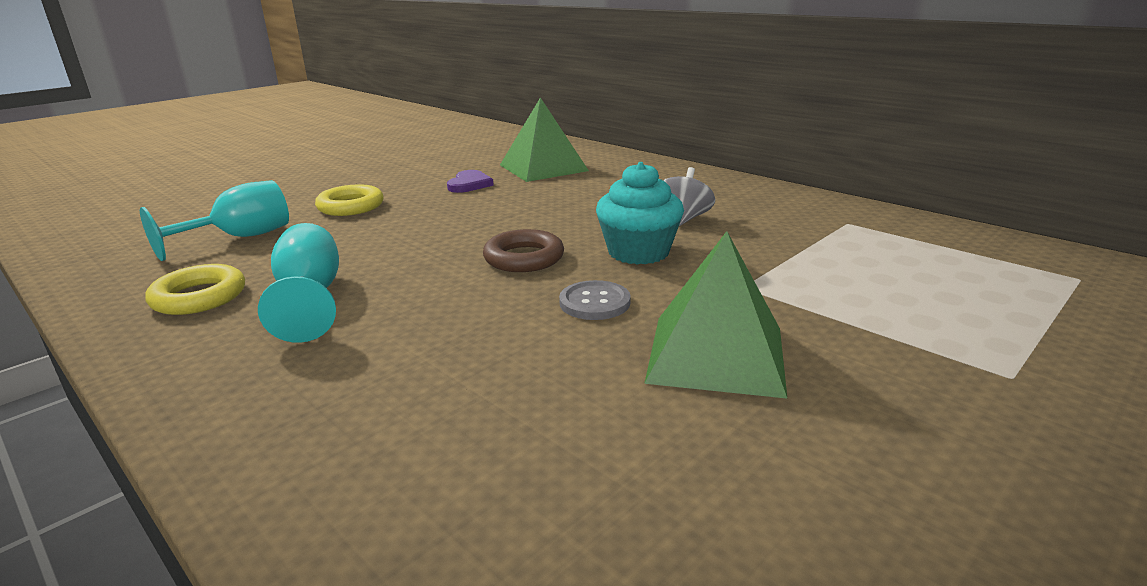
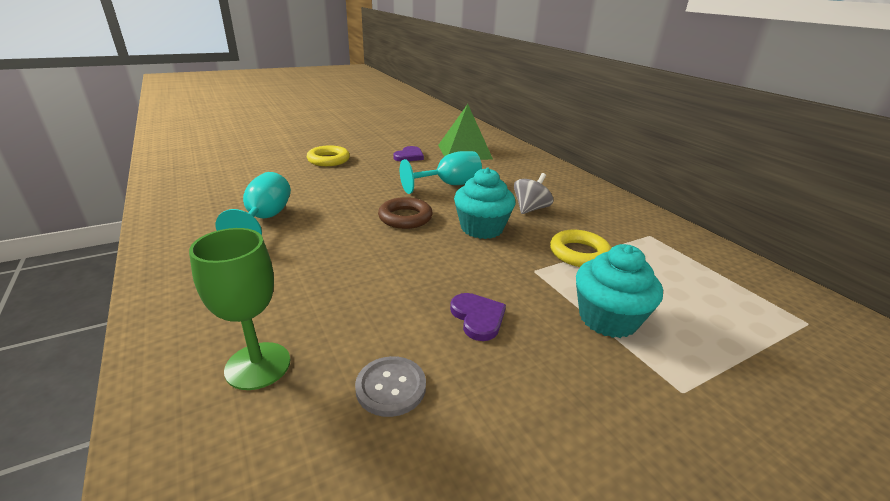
camera: 15 degrees right, 5 degrees up
(199, 297) = (208, 206): yellow ring -> yellow ring (579, 253)
(241, 238) = (255, 170): turquoise goblet -> turquoise goblet (449, 185)
(454, 484) = (258, 365): none -> green goblet
(594, 302) = (426, 260): grey button -> grey button (391, 387)
(716, 354) = (478, 317): green pyramid -> purple heart
(871, 320) = (608, 318): none -> turquoise cupcake

